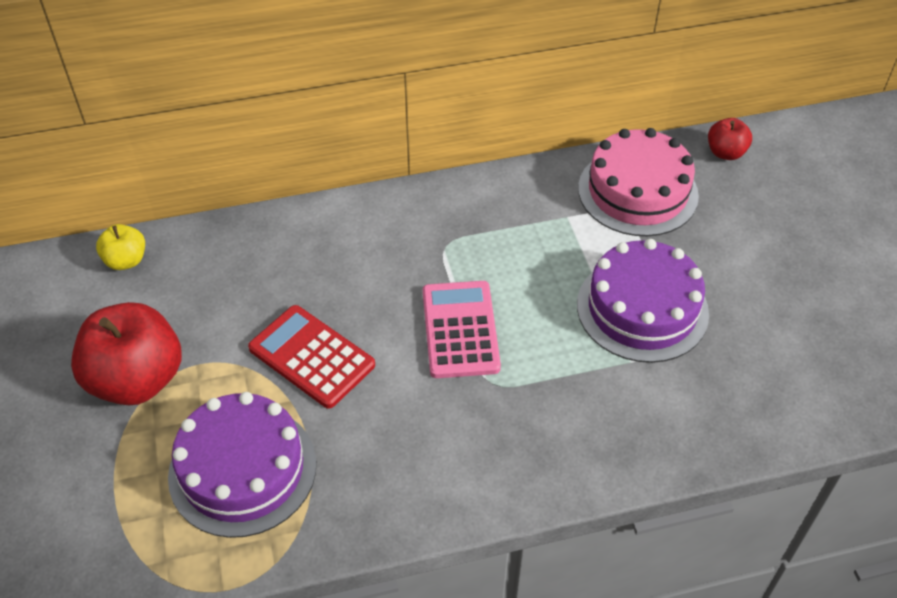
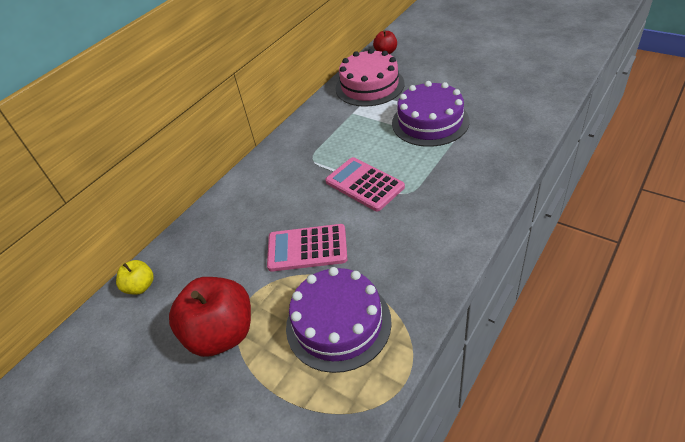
camera: 35 degrees left, 5 degrees down
(311, 357) = (307, 248): red calculator -> pink calculator

